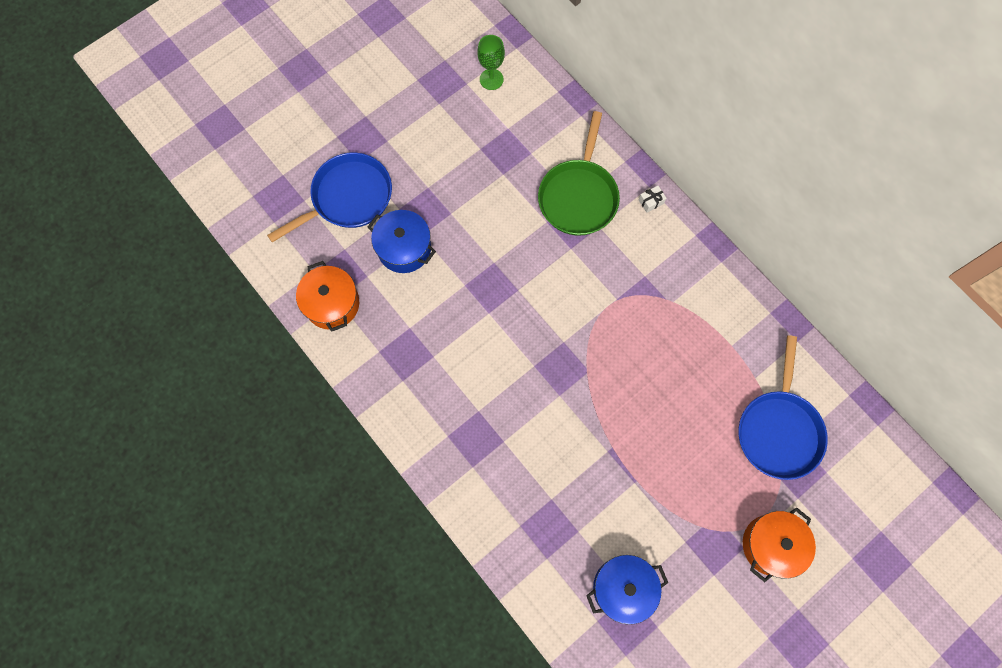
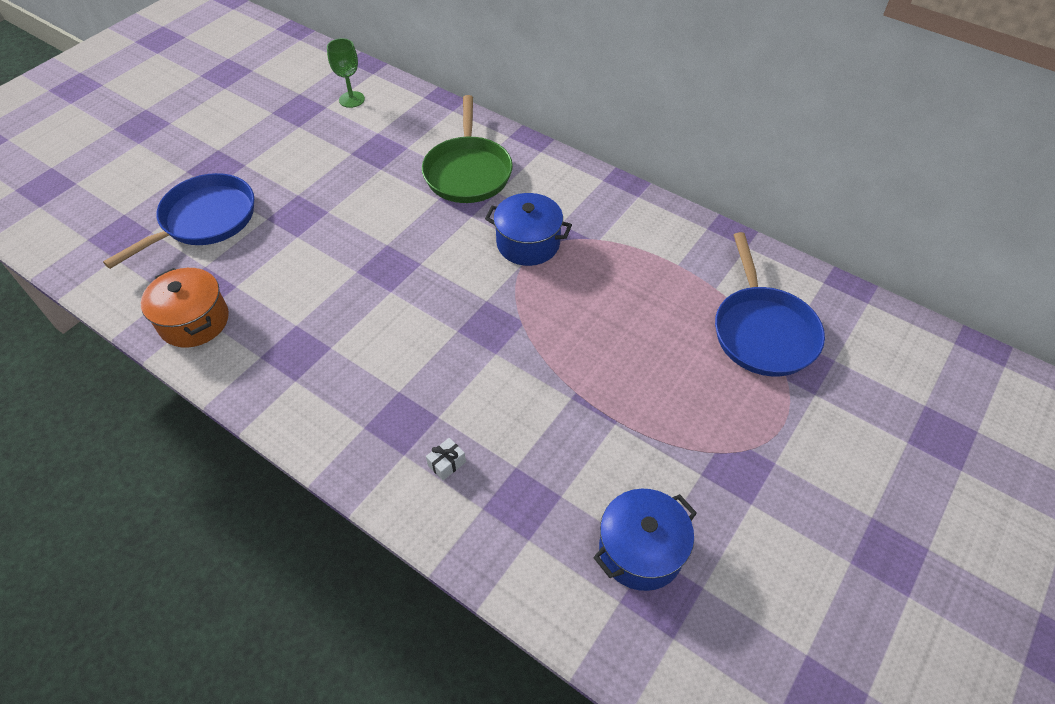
camera: 15 degrees left, 20 degrees down
(404, 248) = (278, 252): blue pot -> blue pot (528, 243)
(651, 202) = (546, 162): white gift -> white gift (447, 463)
(771, 545) = (806, 451): orange pot -> none

